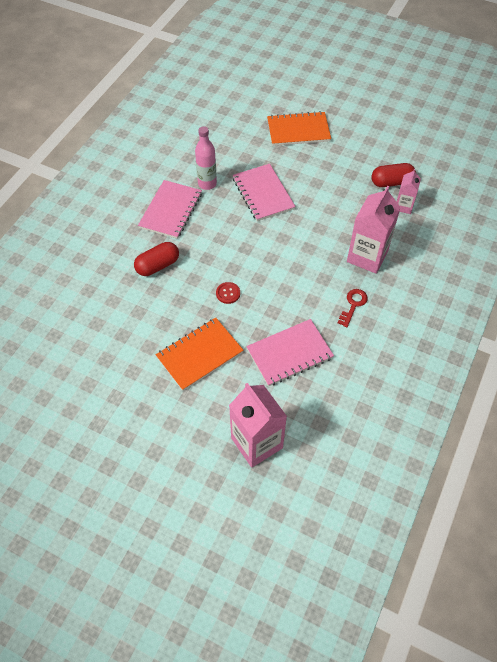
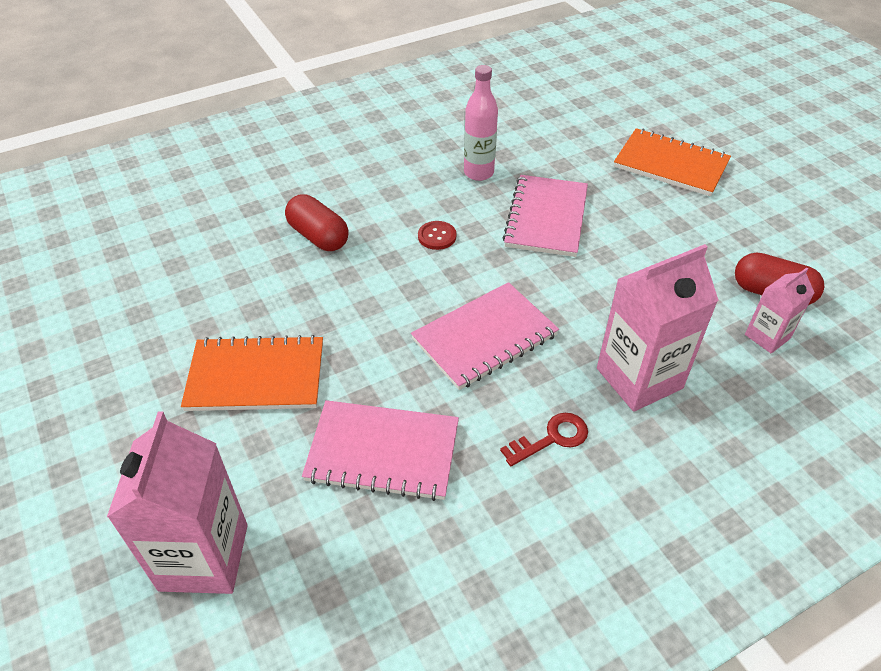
camera: 35 degrees right, 10 degrees down
(158, 265) = (318, 236): red capsule -> red capsule turned 45 degrees clockwise
(171, 210) = (400, 182): pink notebook -> pink notebook (484, 337)
(228, 293) = (375, 317): red button -> red button (437, 236)

